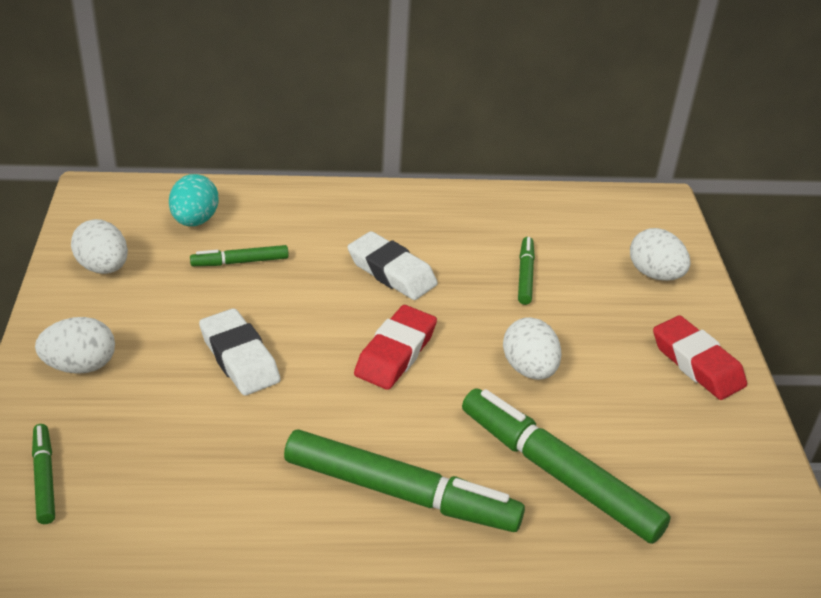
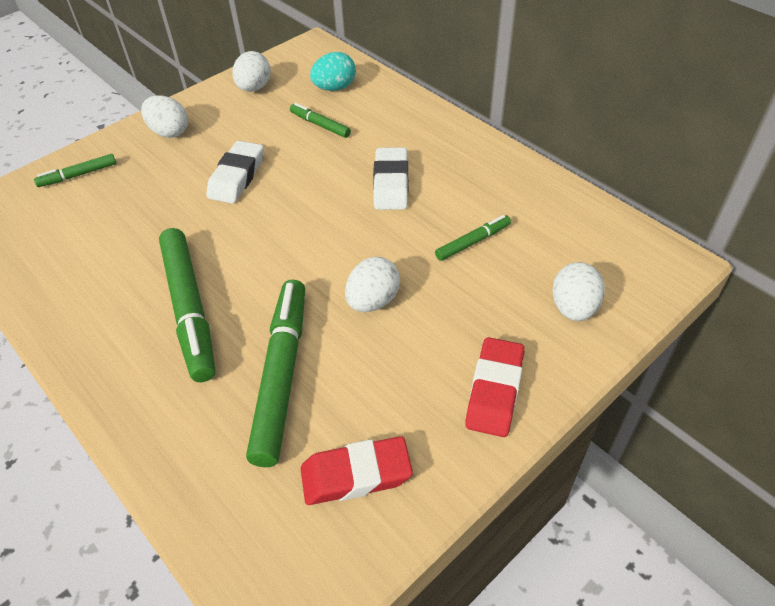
camera: 55 degrees right, 10 degrees up
(45, 478) = (78, 175): green marker -> green marker turned 150 degrees counterclockwise
(395, 353) = (314, 232): red eraser -> red eraser (356, 475)

